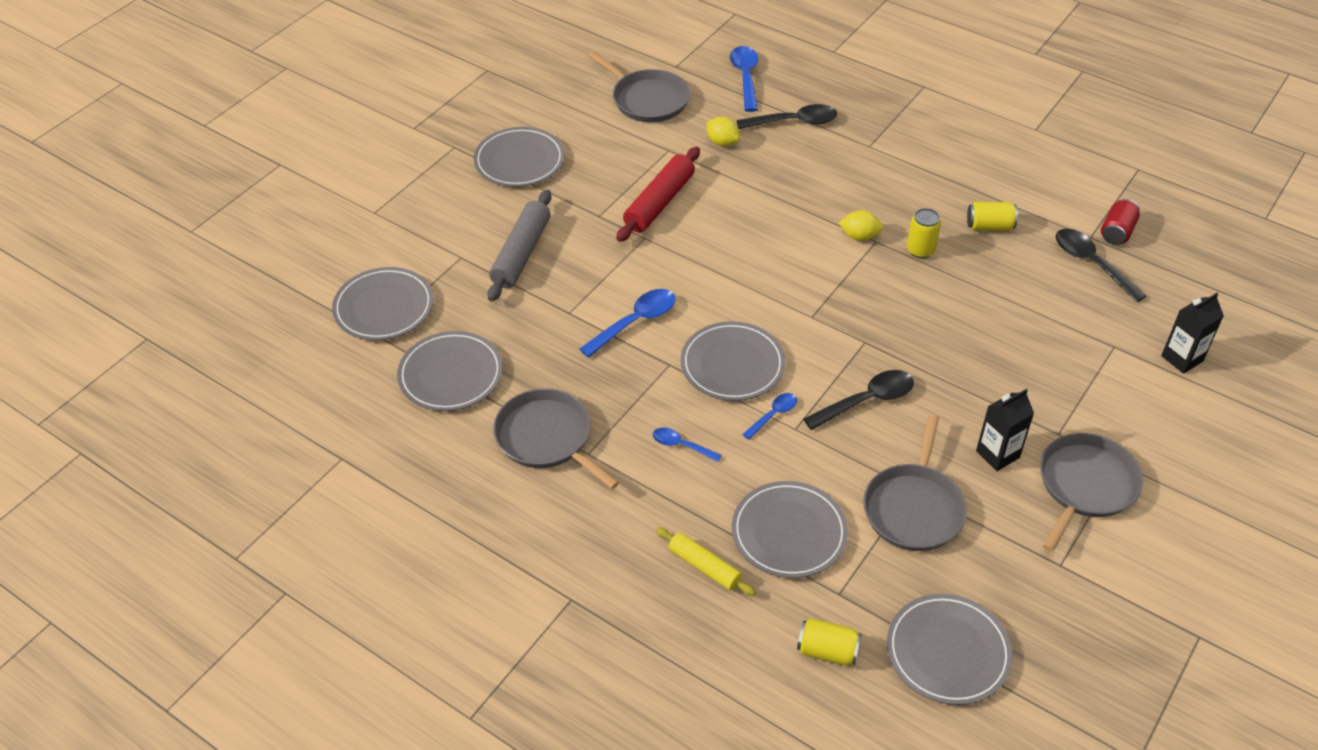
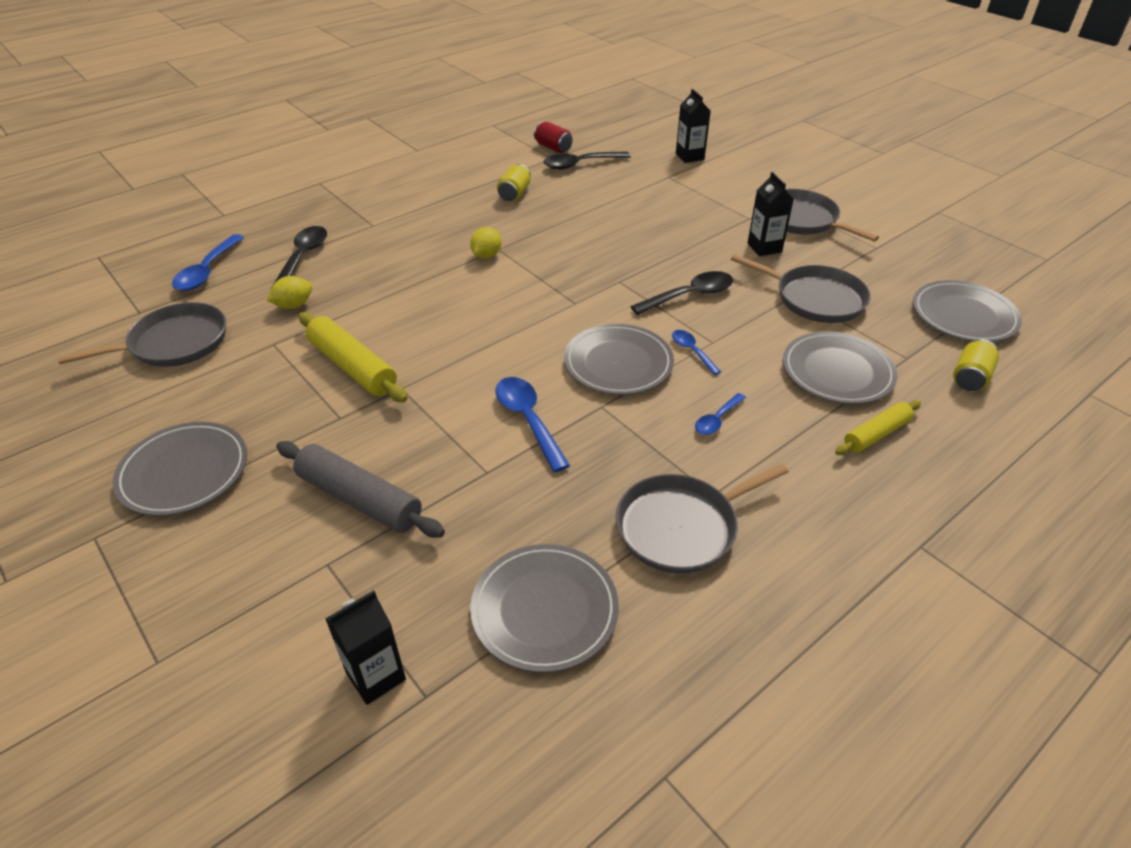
camera: 75 degrees left, 5 degrees down
(384, 307) = (376, 676): grey plate -> black carton
(659, 202) = (352, 367): red rolling pin -> yellow rolling pin
(745, 77) = (207, 271): blue spoon -> blue spoon turned 90 degrees counterclockwise
(866, 401) = (690, 296): black spoon -> black spoon turned 75 degrees clockwise
(920, 250) = (522, 230): yellow can -> none

